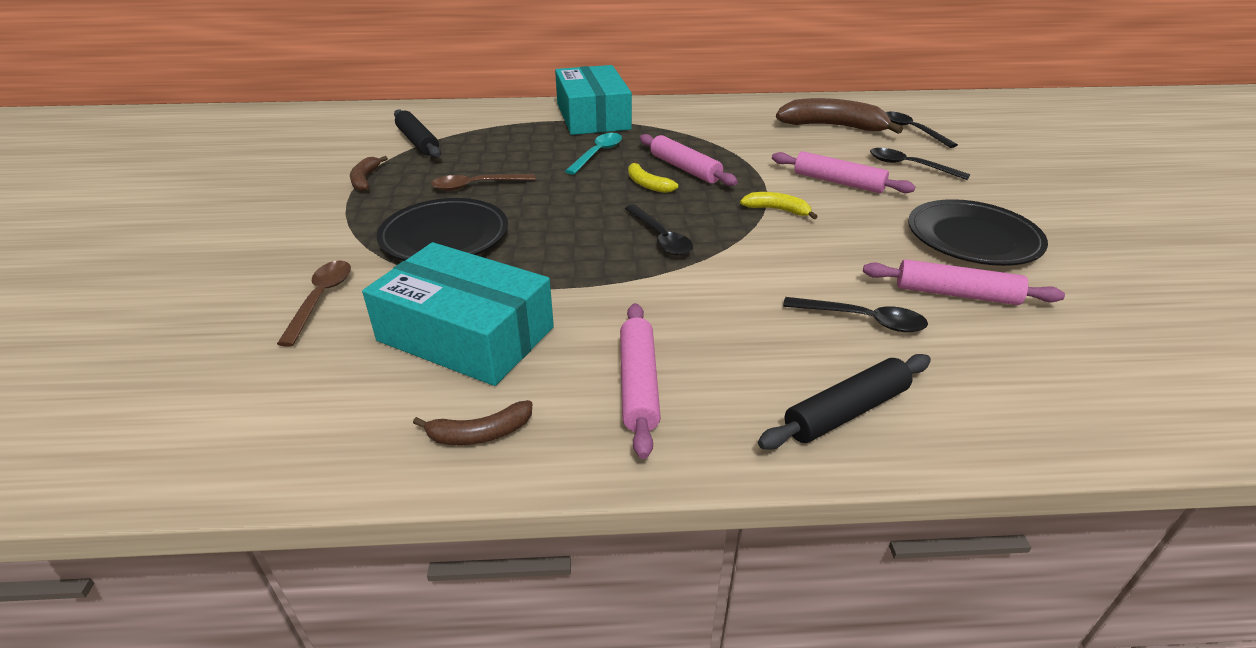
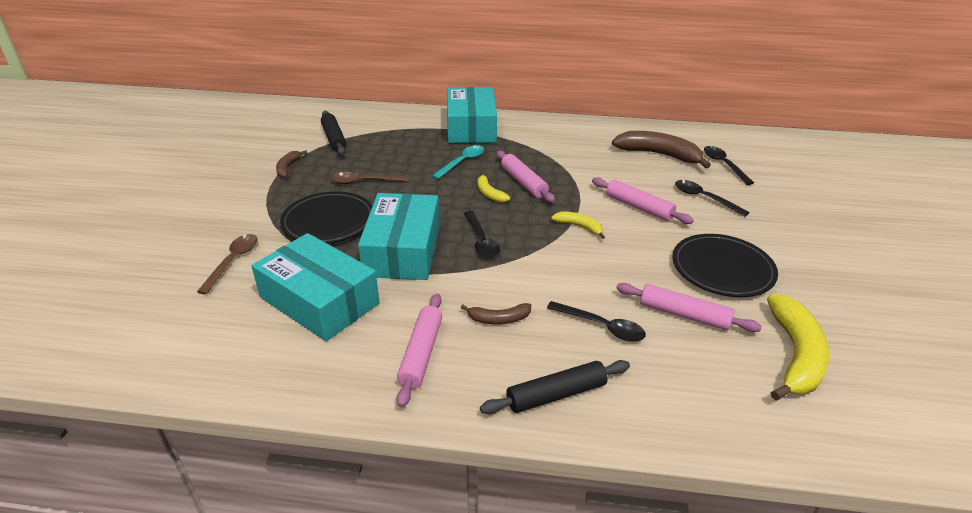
camera: 10 degrees right, 0 degrees up
(480, 433) = (306, 373): brown banana -> brown banana (498, 319)
(560, 259) = (403, 250): none -> turquoise box
(1113, 324) = (795, 355): none -> yellow banana

